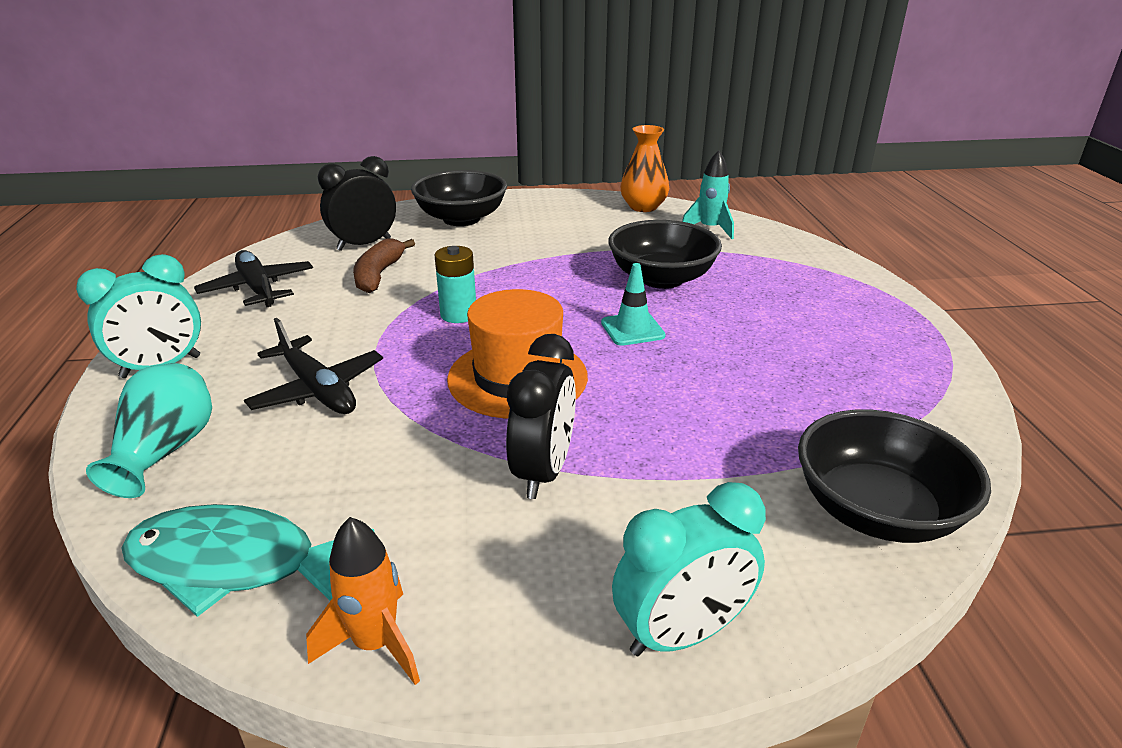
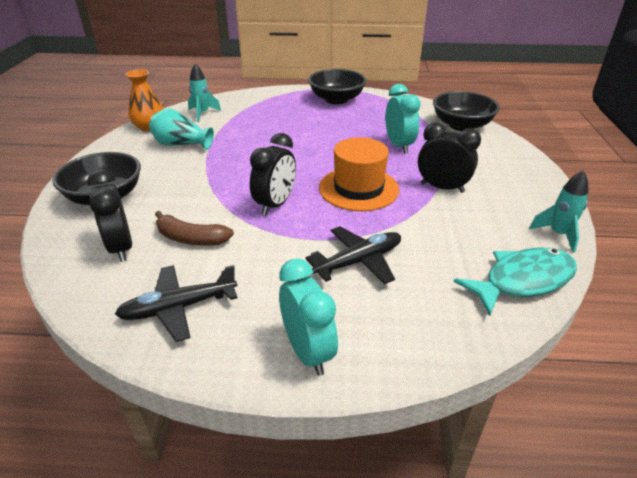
camera: 80 degrees left, 5 degrees up
(166, 451) = (426, 326): turquoise vase -> turquoise vase (181, 144)
(234, 564) = (523, 280): turquoise fish -> turquoise fish turned 135 degrees counterclockwise
(375, 644) = (558, 234): orange rocket -> turquoise rocket
(458, 314) = (275, 204): turquoise battery -> black clock
(632, 329) = (316, 151): turquoise traffic cone -> none
(661, 278) = (260, 136): black bowl -> black bowl (336, 99)
(681, 634) = (531, 169): turquoise clock -> turquoise clock (399, 145)

